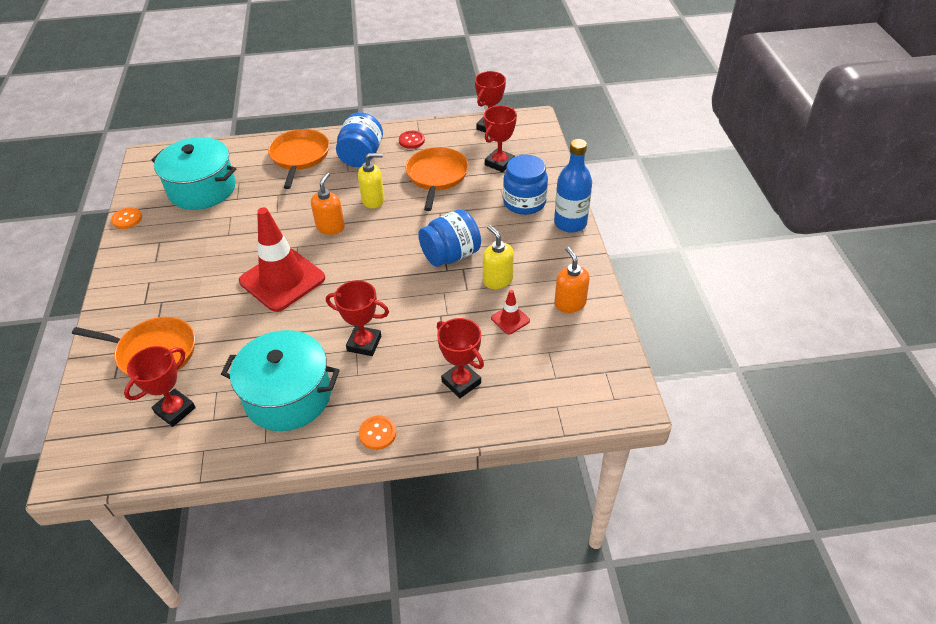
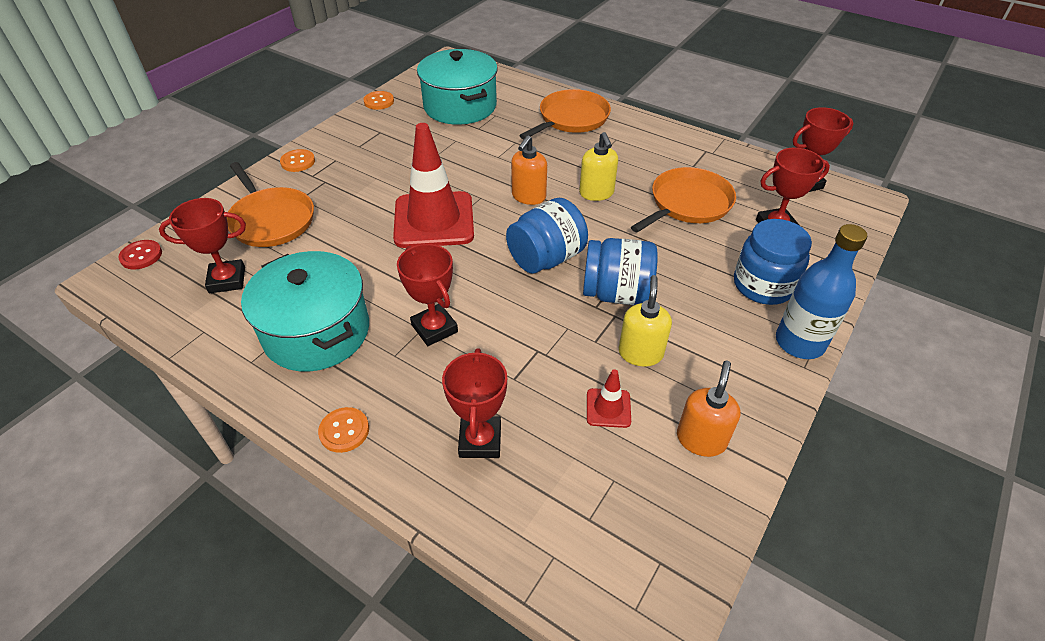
camera: 40 degrees right, 0 degrees up
(117, 300) = (298, 162): none -> orange button
(330, 227) = (528, 196): orange soap dispenser -> orange soap dispenser turned 150 degrees clockwise
(361, 156) = (629, 146): blue jar -> blue jar (546, 258)
(373, 200) = (596, 193): yellow soap dispenser -> yellow soap dispenser turned 45 degrees clockwise
(411, 140) = (697, 155): red button -> red button (141, 256)

